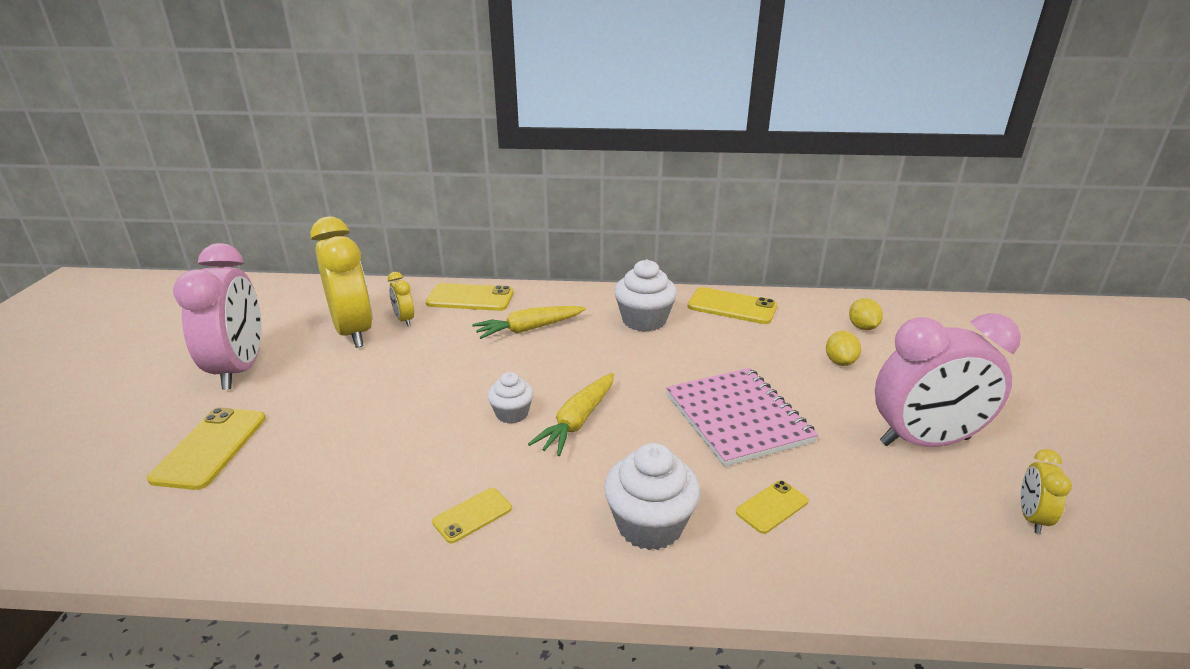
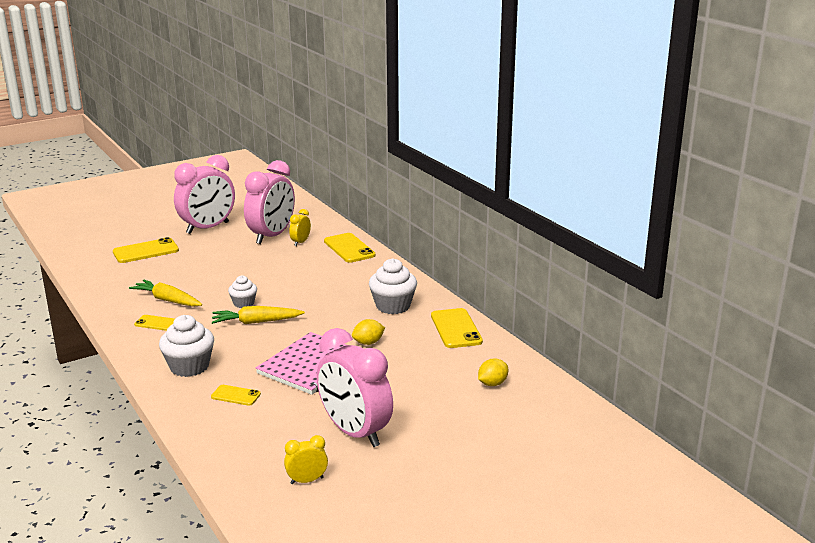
camera: 55 degrees right, 5 degrees down
(353, 332) = (272, 236): yellow clock -> pink clock
(529, 329) = (335, 277): yellow carrot -> yellow carrot (167, 300)
(840, 362) = (425, 385): yellow lemon -> yellow lemon (368, 342)

